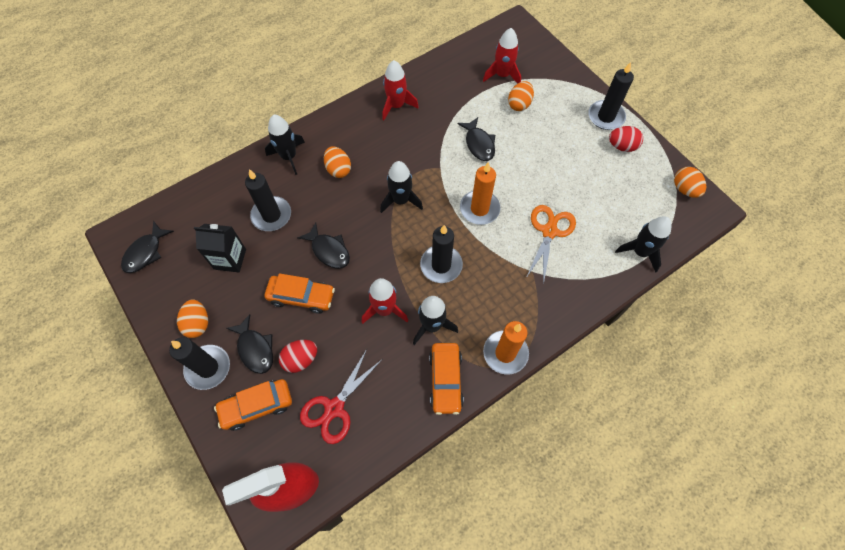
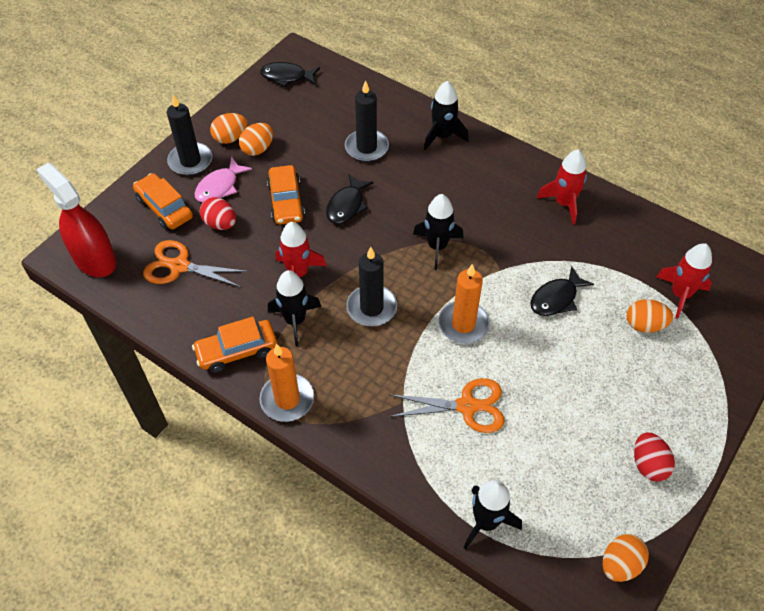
camera: 70 degrees right, 10 degrees down
(230, 259) = (305, 135): black carton -> none
(255, 349) = (219, 187): black fish -> pink fish
(334, 408) = (179, 266): red scissors -> orange scissors
(338, 169) = (448, 181): orange egg -> orange egg (258, 149)
(606, 117) = (688, 433): black candle -> none

